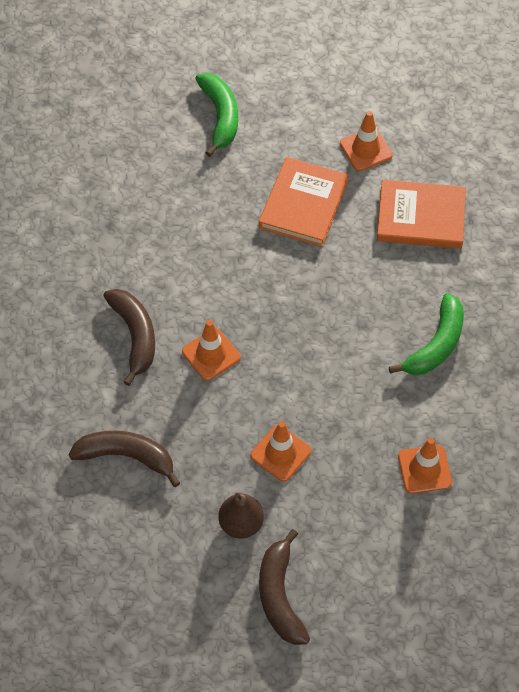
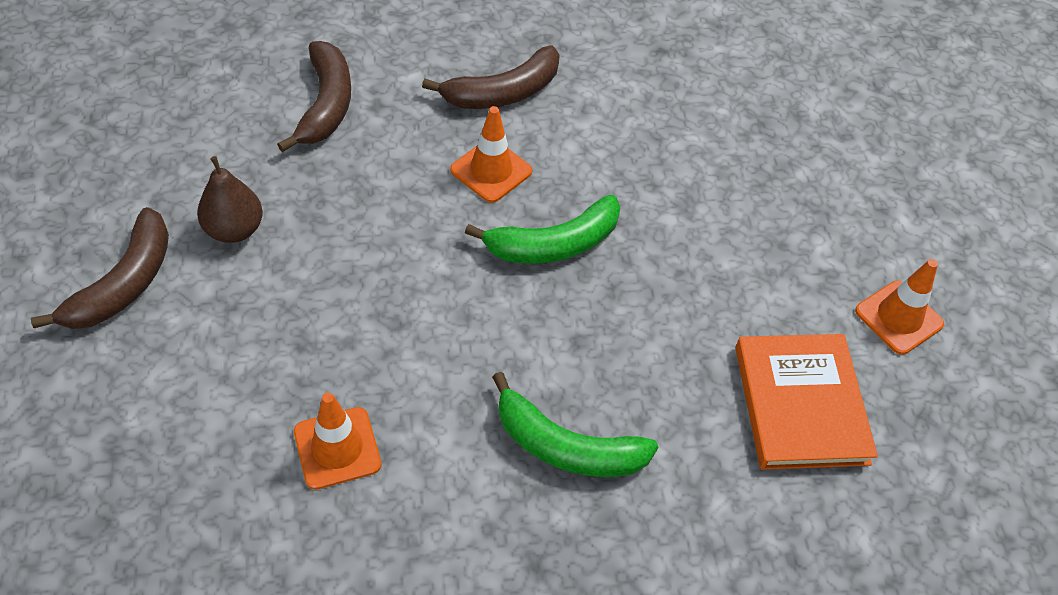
camera: 75 degrees right, 5 degrees down
(220, 116) = (879, 140): green banana -> green banana (554, 244)
(280, 596) = (124, 283): brown banana -> brown banana turned 135 degrees clockwise
(281, 453) = (347, 262): orange traffic cone -> none
(303, 204) = (768, 249): orange book -> none

